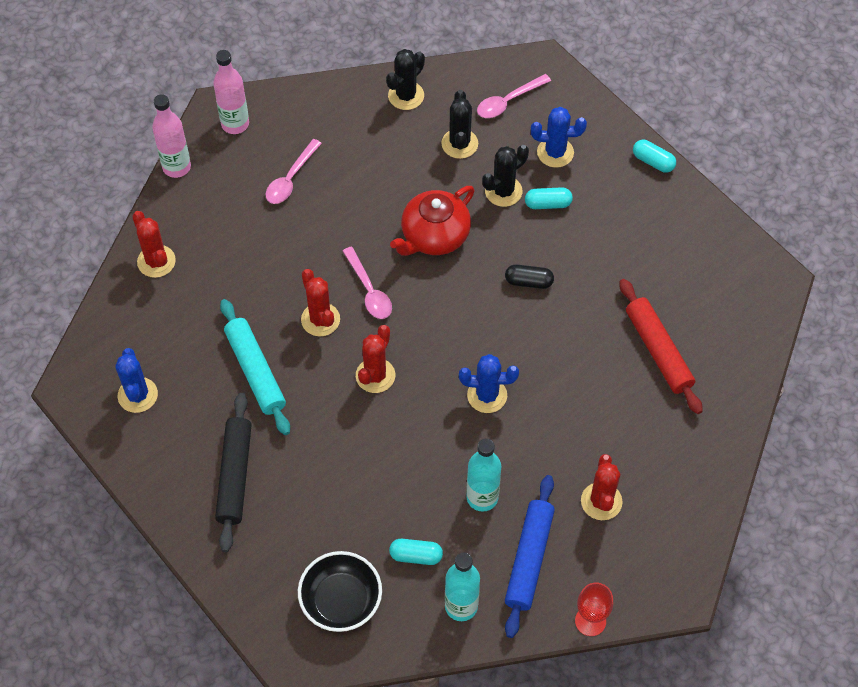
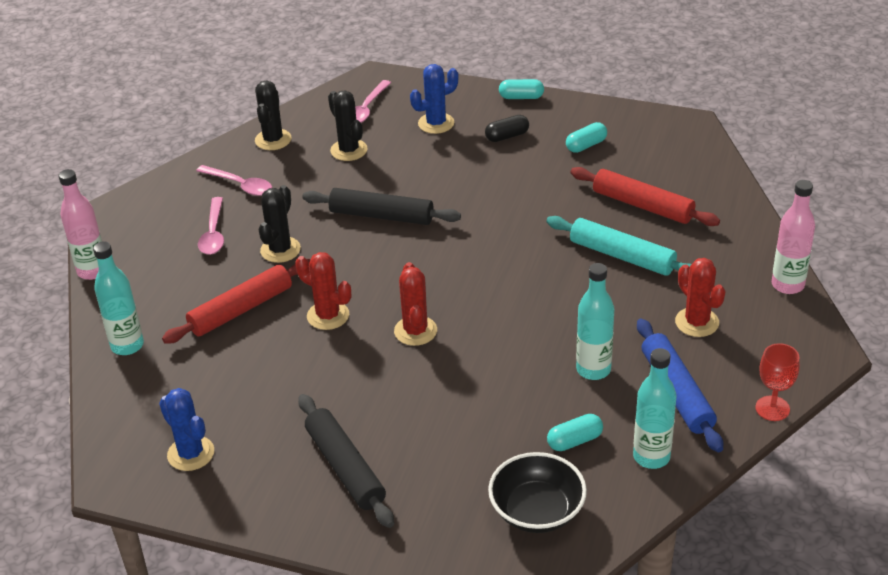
camera: 30 degrees left, 20 degrees down
(156, 261) = (127, 345): red cactus -> turquoise bottle
(235, 124) = (127, 219): pink bottle -> pink bottle (787, 285)
(255, 371) = (297, 380): turquoise rolling pin -> turquoise rolling pin (622, 256)
(260, 274) = (241, 309): none -> red rolling pin
(369, 291) = (356, 276): pink spoon -> pink spoon (240, 185)
(434, 236) = (381, 216): red teapot -> black rolling pin
(487, 395) = (529, 298): blue cactus -> none
(503, 191) = (415, 164): black cactus -> black cactus (280, 250)
(528, 282) = (492, 210): black capsule -> black capsule (507, 136)
(548, 204) = (460, 156): turquoise capsule -> turquoise capsule (586, 145)

